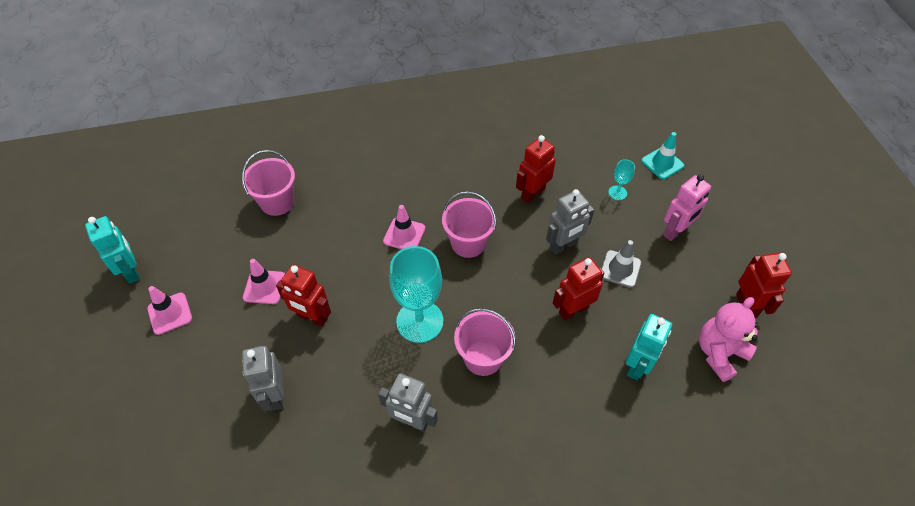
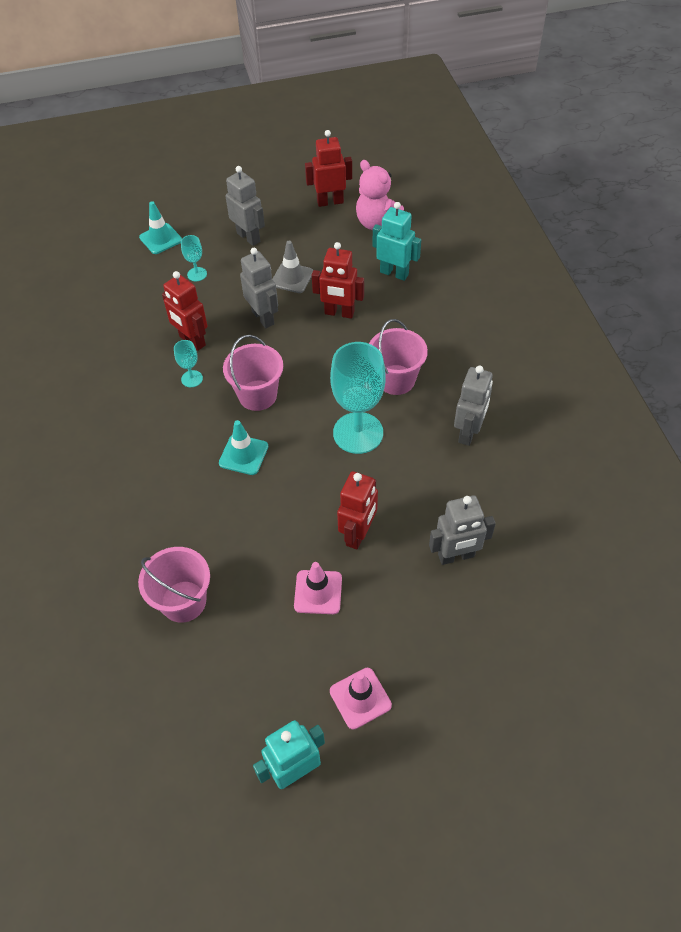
camera: 90 degrees left, 0 degrees up
(404, 234) = (243, 455): pink traffic cone -> turquoise traffic cone
(489, 196) = (192, 379): none -> turquoise goblet
(573, 310) = (339, 313): red robot -> red robot turned 45 degrees counterclockwise
(675, 231) = (248, 237): pink robot -> grey robot

